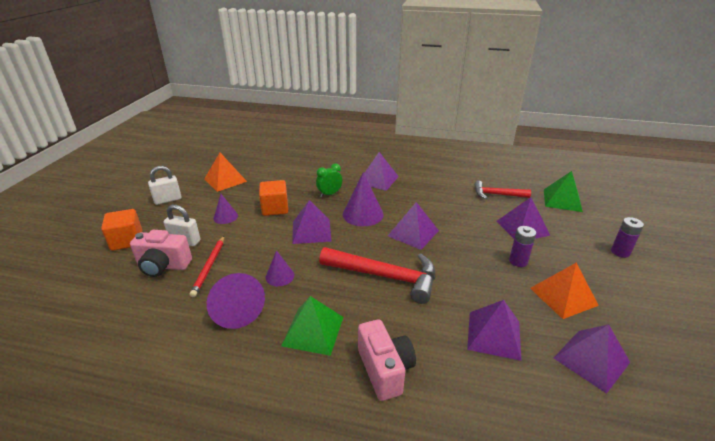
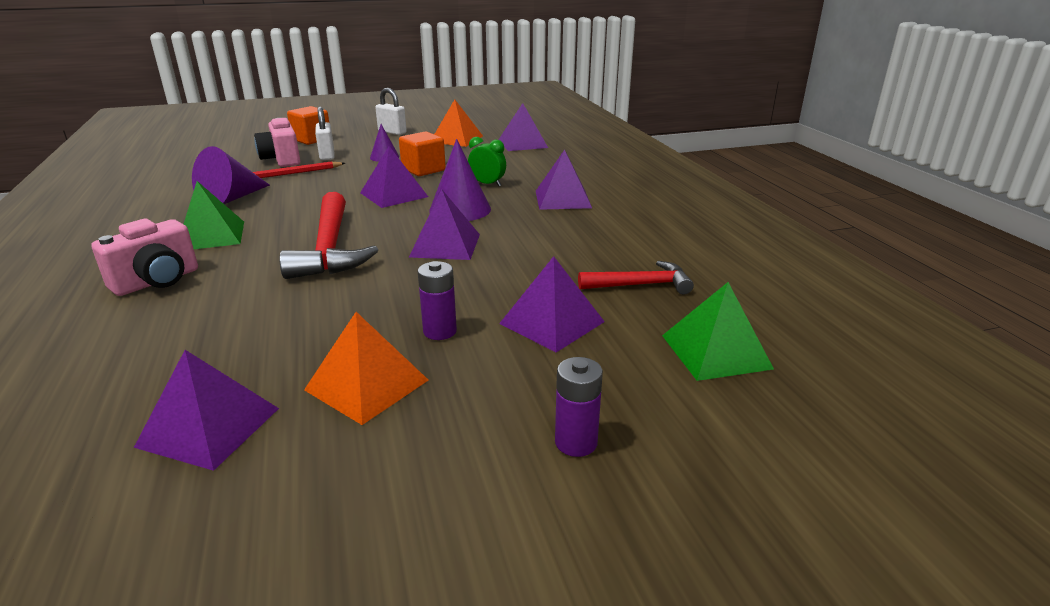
camera: 60 degrees right, 5 degrees down
(279, 276) = (295, 201): purple cone -> none
(494, 335) = (241, 336): purple pyramid -> purple pyramid (522, 143)
(497, 195) = (641, 285): red hammer -> red hammer turned 105 degrees clockwise

